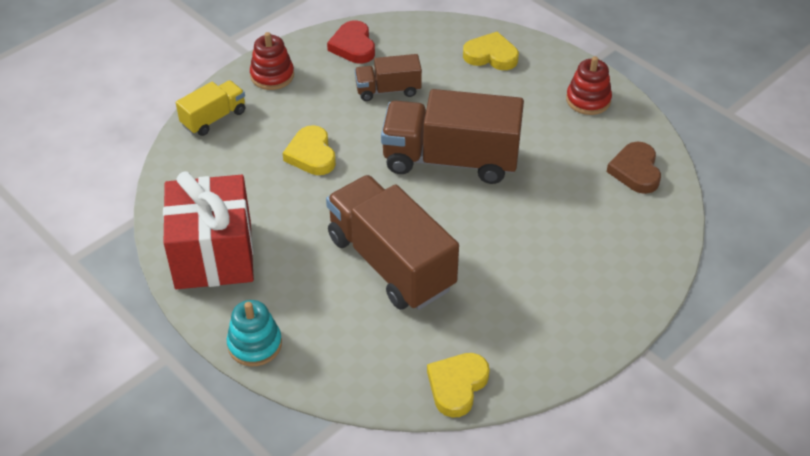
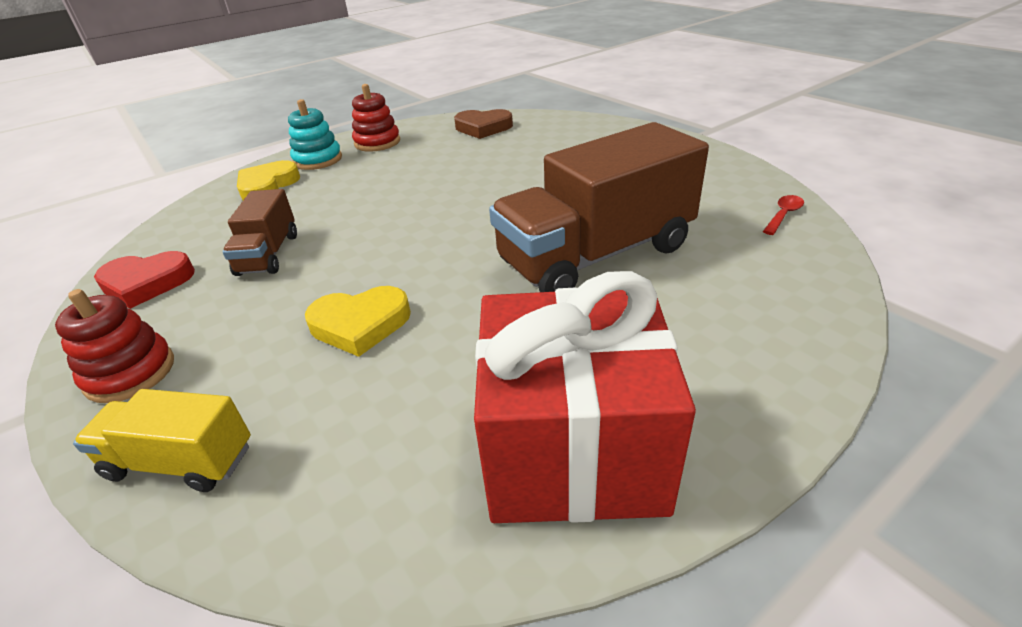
camera: 80 degrees left, 10 degrees down
(214, 118) = (181, 461): yellow truck -> yellow truck turned 45 degrees counterclockwise
(255, 344) = (782, 385): turquoise stacking toy -> turquoise stacking toy (318, 160)
(450, 159) = (427, 212): brown truck -> none
(457, 386) = (783, 215): yellow heart -> red spoon

